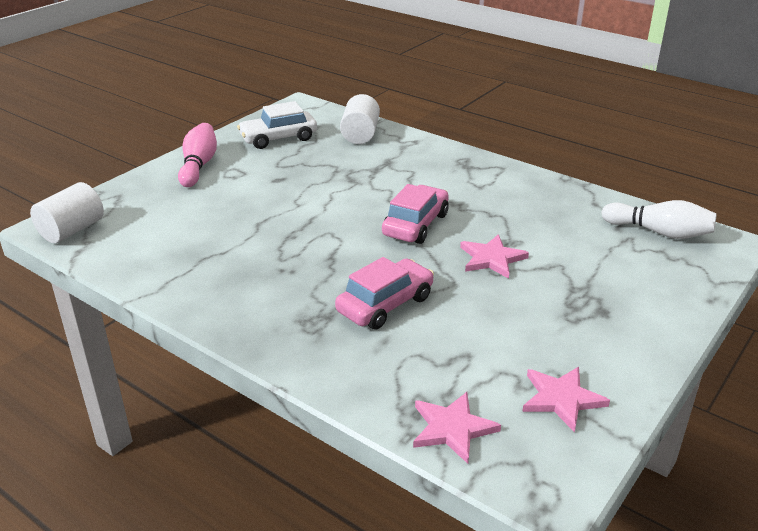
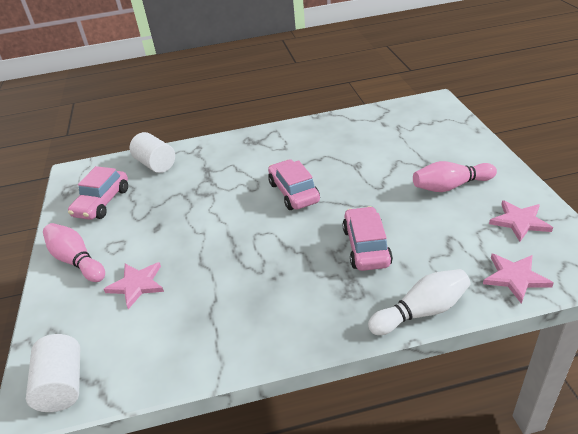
camera: 45 degrees left, 5 degrees up
(278, 138) = (102, 202): white car -> pink car
(491, 258) = (364, 181): pink star -> pink star (137, 285)
(562, 321) = (450, 186): none -> pink bowling pin
(659, 232) = (403, 115): white bowling pin -> white bowling pin (421, 311)

